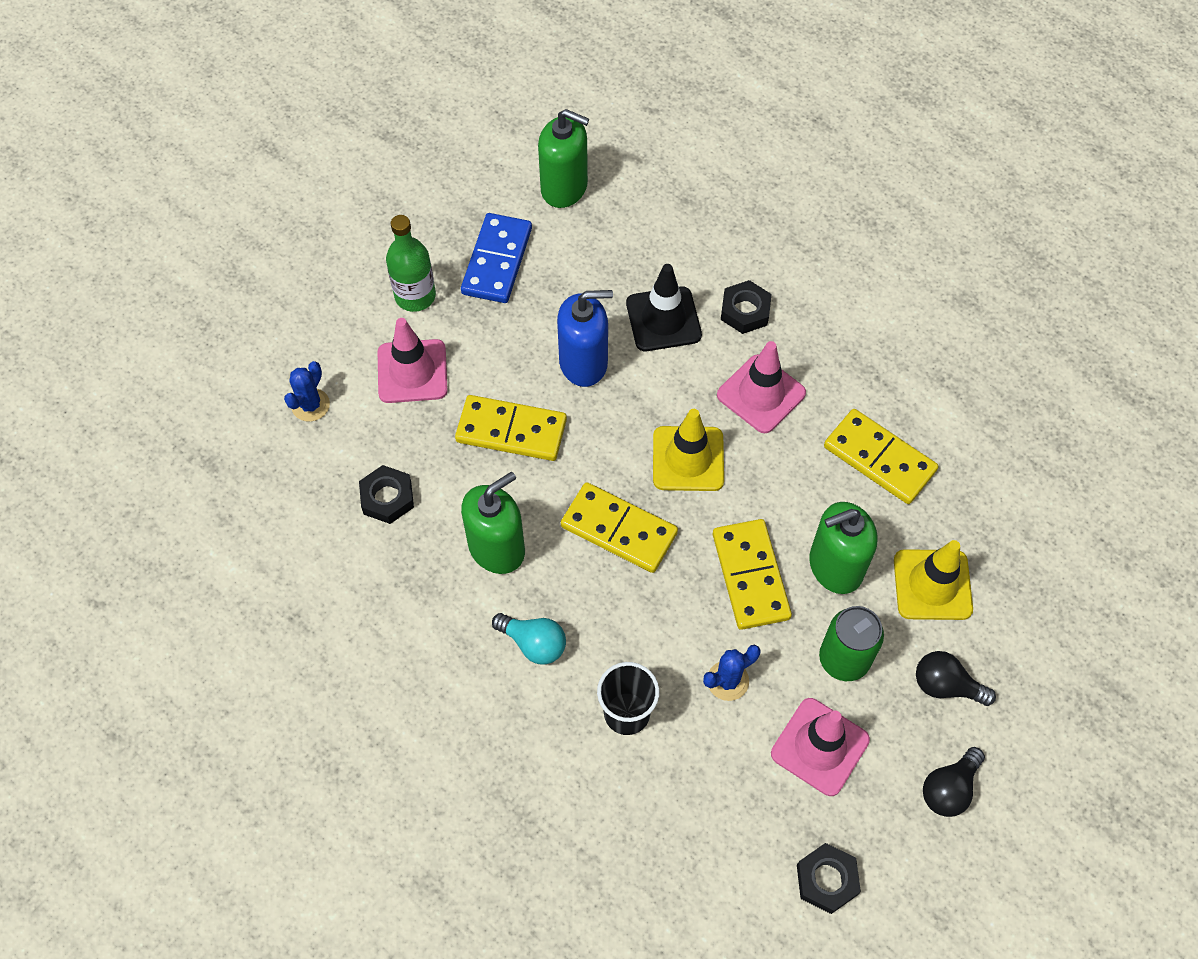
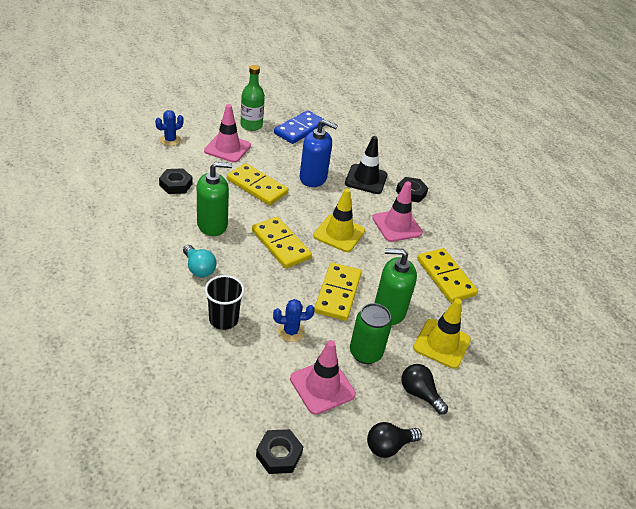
camera: 20 degrees right, 20 degrees down
(564, 188) = (352, 119): green soap dispenser -> none

